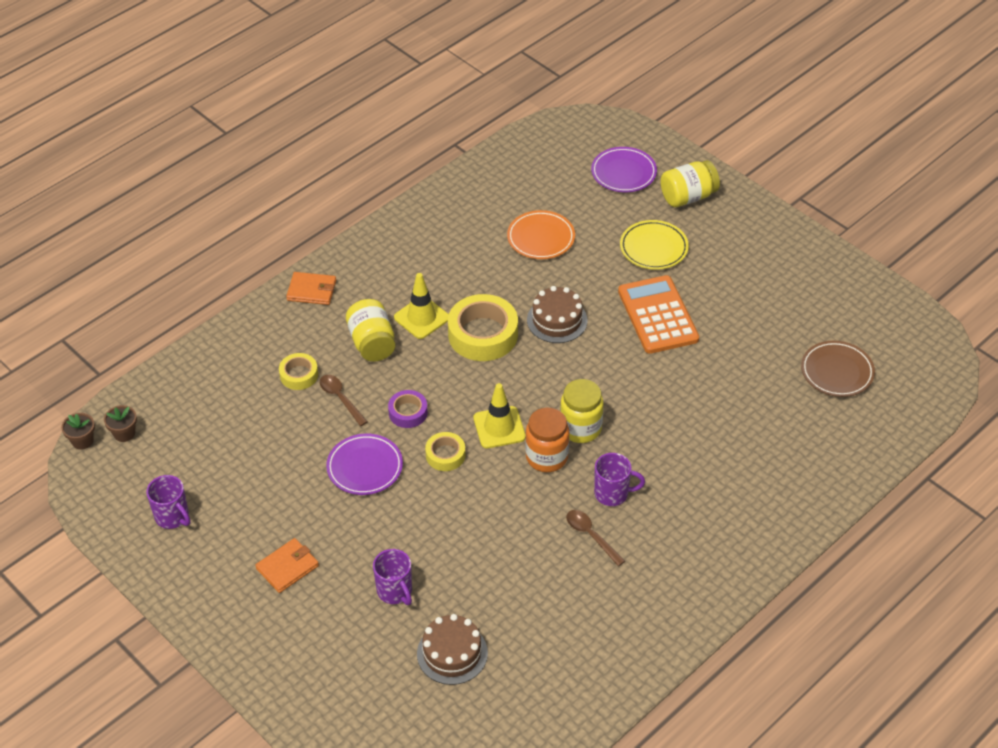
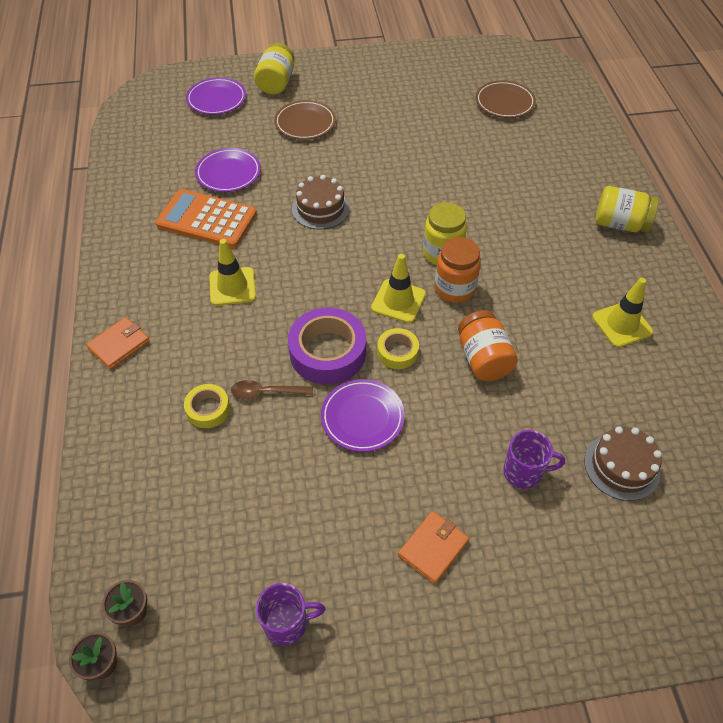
camera: 55 degrees left, 5 degrees up
(287, 567) = (433, 548): orange wallet -> orange wallet turned 45 degrees clockwise
(372, 343) = (226, 335): yellow jar -> yellow jar (620, 224)
(408, 412) = (327, 352): purple tape -> purple tape, size x1.86
(483, 334) = (290, 258): yellow tape -> none
(486, 513) = (483, 359): none -> orange jar
(541, 238) = (228, 173): orange plate -> purple plate
(591, 535) = (556, 305): brown spoon -> none
(609, 592) = (622, 324): none -> yellow traffic cone
(612, 493) = (523, 270): purple mug -> none
(653, 248) = (305, 123): yellow plate -> brown plate
(658, 315) = (371, 155): orange calculator -> orange calculator (207, 219)

